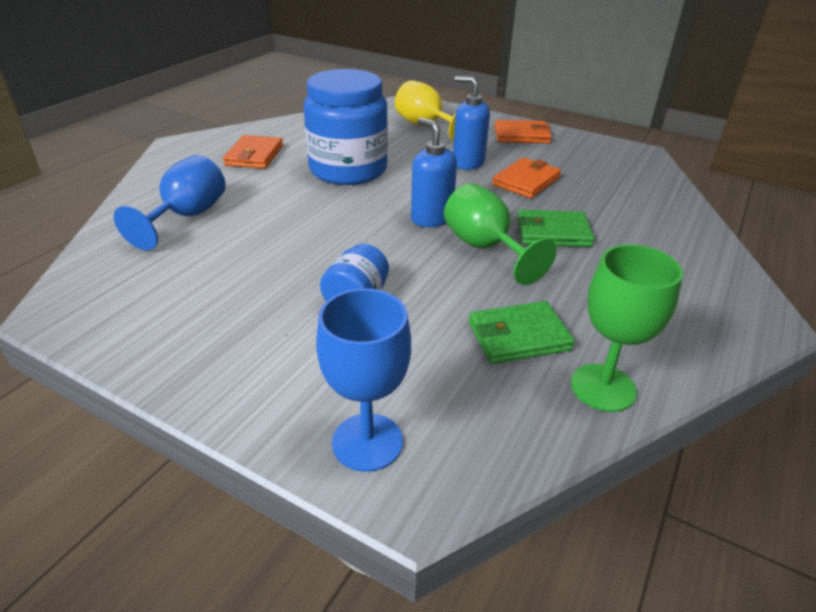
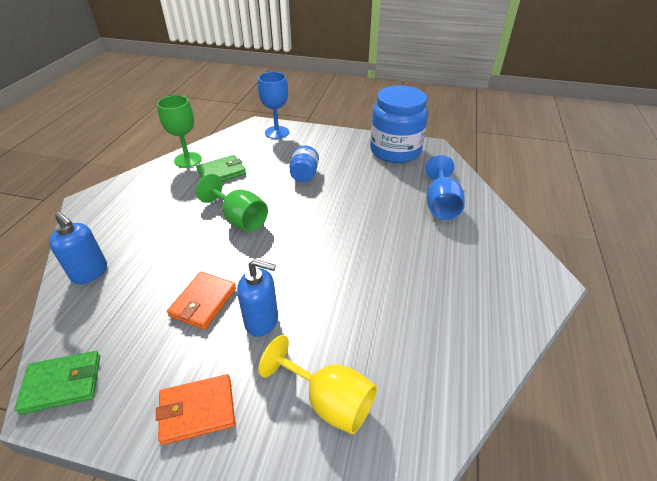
camera: 165 degrees right, 5 degrees up
(254, 155) = (467, 281): orange wallet -> none
(348, 170) = (370, 280): blue jar -> blue jar (395, 151)
(431, 218) = (280, 237): blue soap dispenser -> blue soap dispenser (90, 273)
(553, 232) = (191, 242): green wallet -> green wallet (62, 383)

